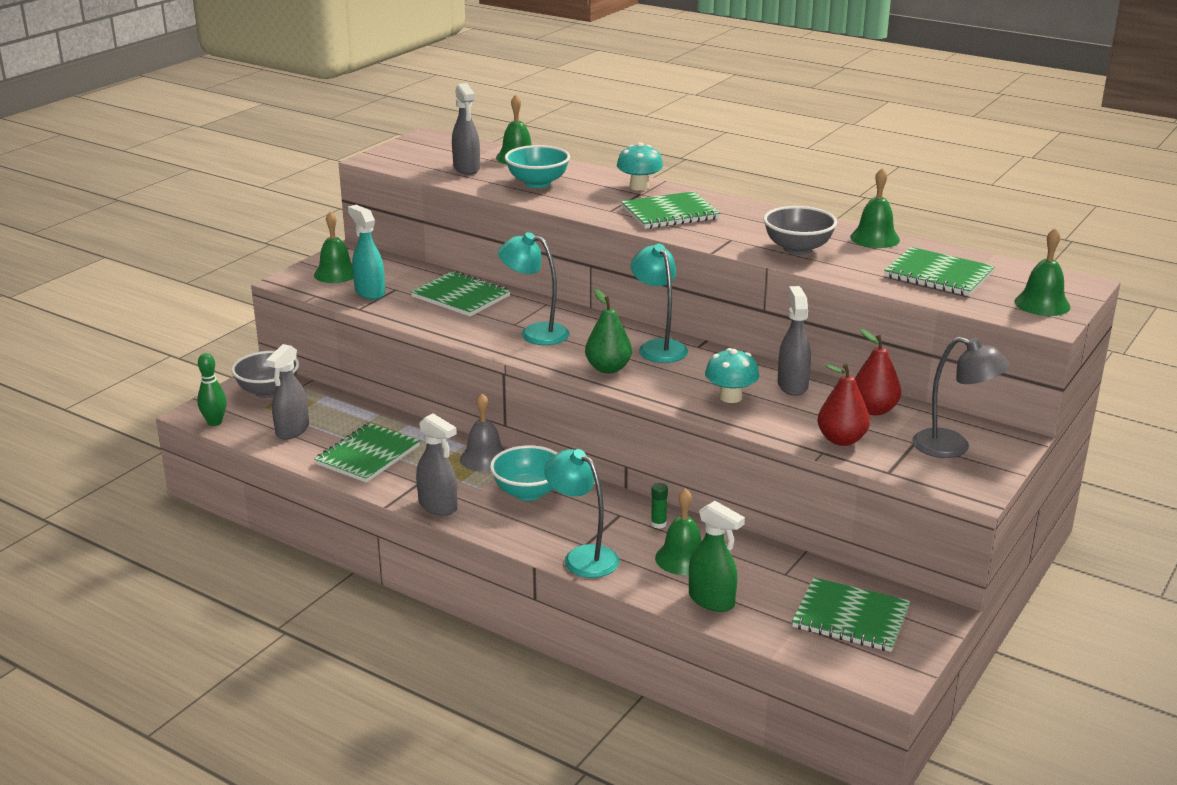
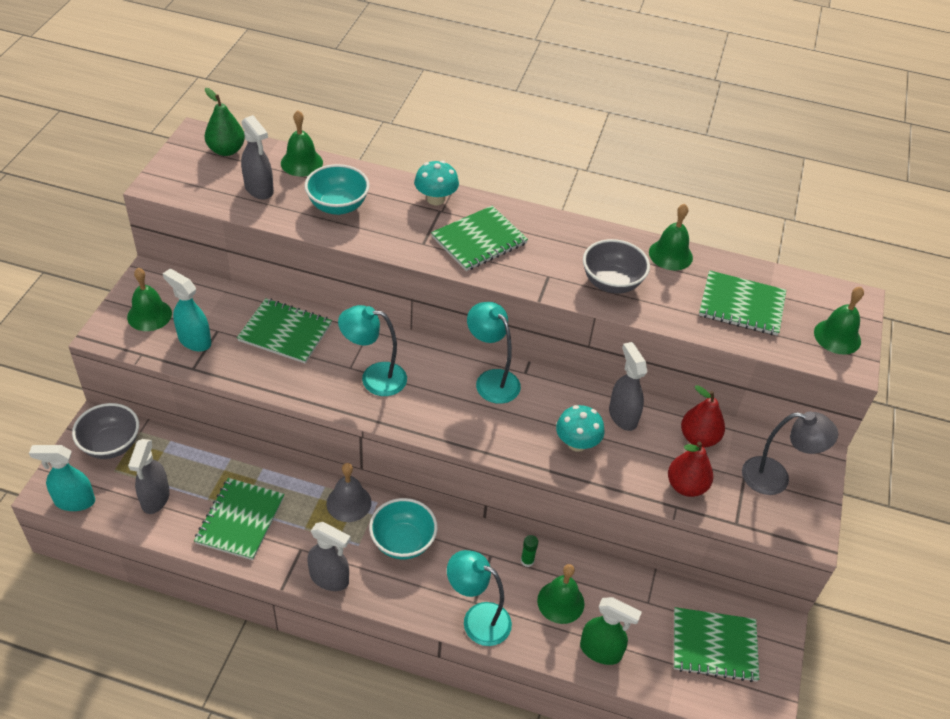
camera: 20 degrees left, 20 degrees up
(215, 422) = (74, 501): green bowling pin -> turquoise spray bottle
(608, 368) = (458, 420): green pear -> green pear (226, 150)

